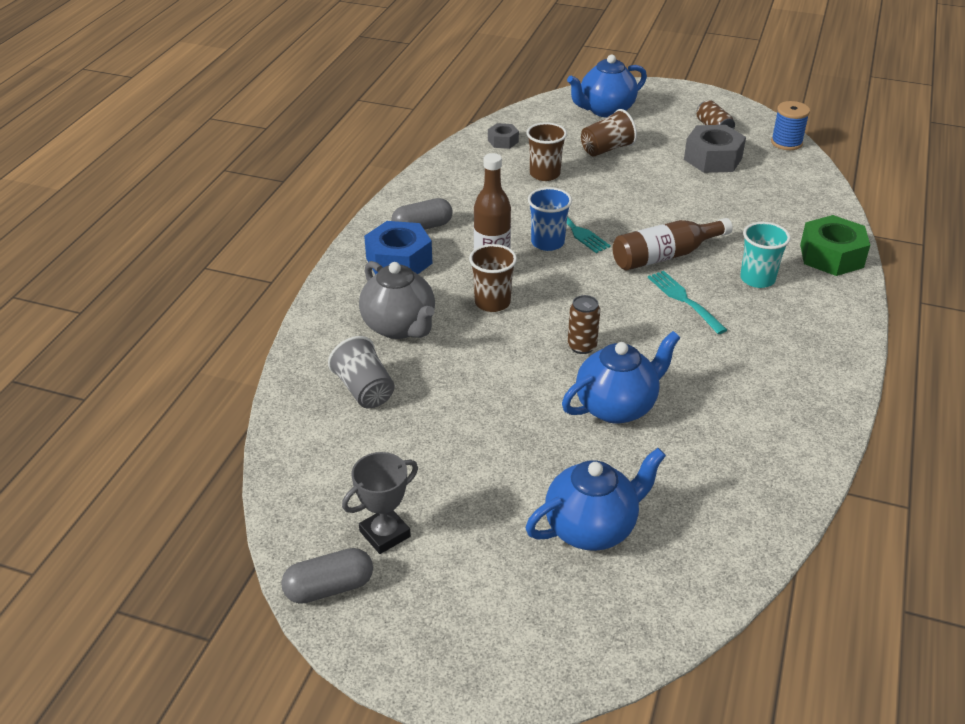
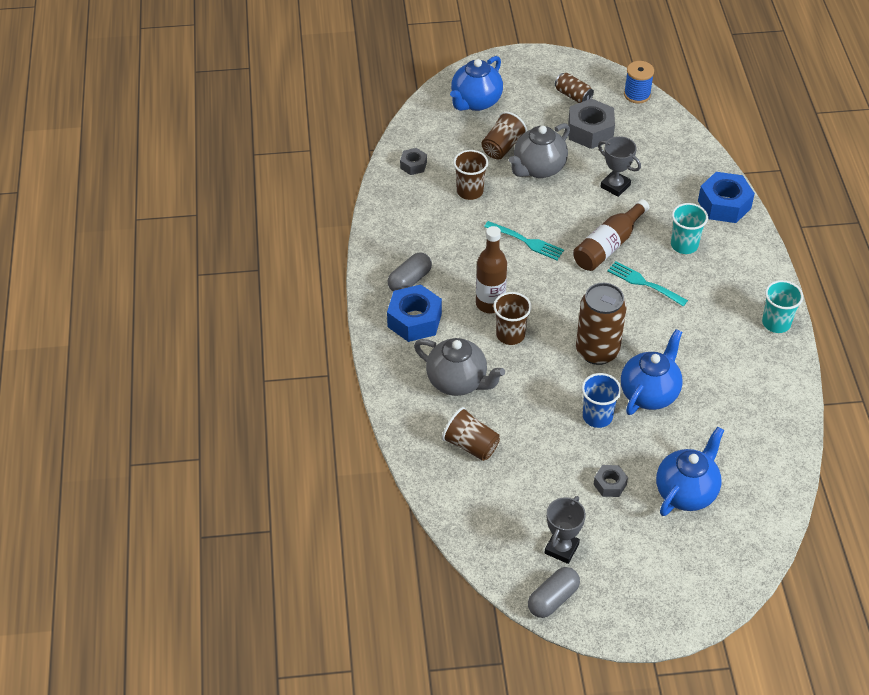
camera: 25 degrees left, 10 degrees up
(364, 390) = (471, 445): grey cup -> brown cup
(498, 485) = (610, 484): none -> grey nut
(547, 242) = (515, 262): blue cup -> blue cup (597, 416)
(582, 346) = (597, 351): brown can -> brown can, size x1.92
(633, 174) = (538, 168): none -> grey teapot
(709, 208) = (615, 186): none -> grey trophy
(830, 385) = (776, 323): none -> turquoise cup
(831, 256) = (724, 204): green nut -> blue nut

